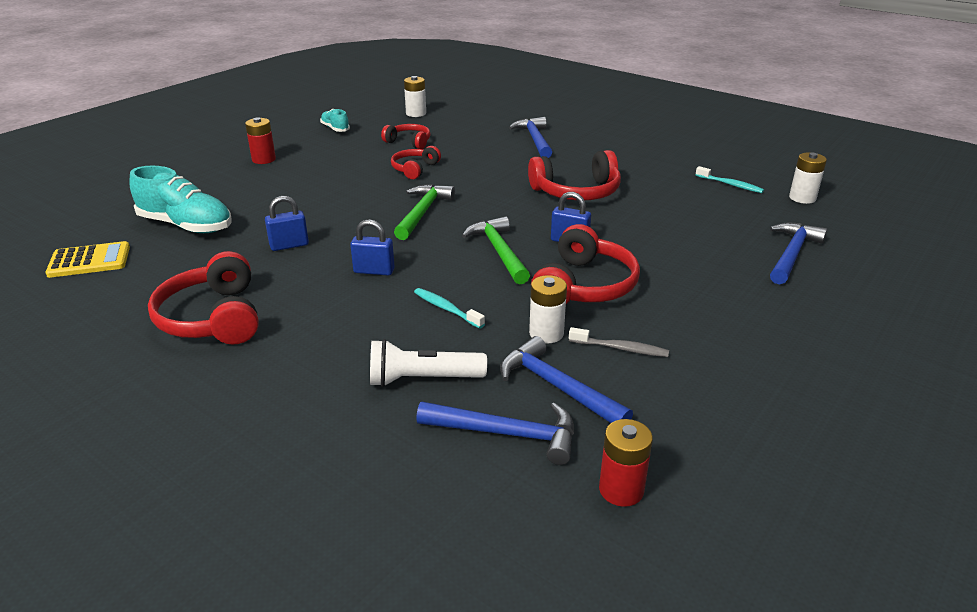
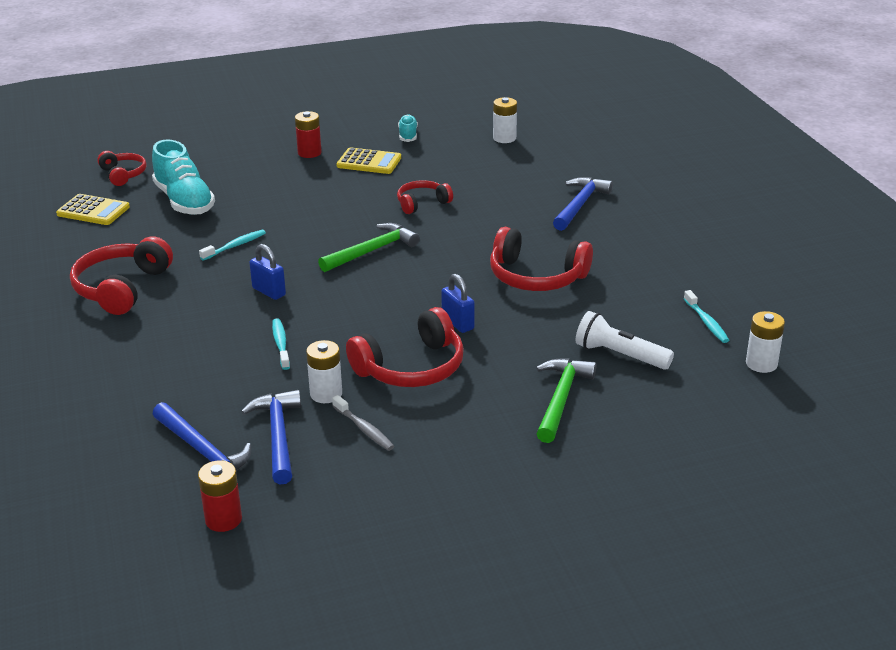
camera: 35 degrees right, 0 degrees up
(289, 245) = (235, 246): blue padlock -> turquoise toothbrush
(328, 153) = (369, 162): none -> yellow calculator
(409, 142) = (454, 171): red headphones -> red headphones (123, 174)
(422, 379) = (198, 390): white flashlight -> white flashlight (619, 355)
(499, 251) = (385, 311): green hammer -> green hammer (561, 399)
(791, 254) = (645, 413): blue hammer -> none

